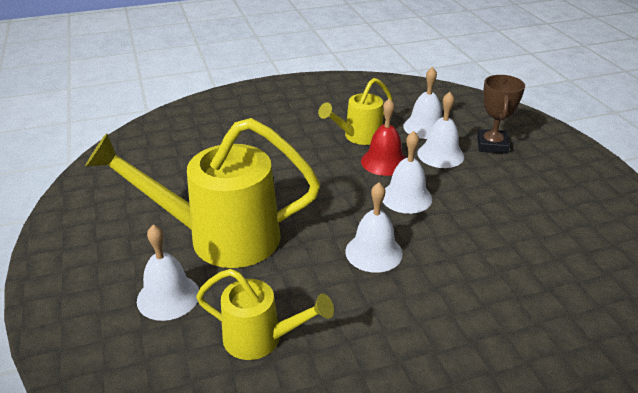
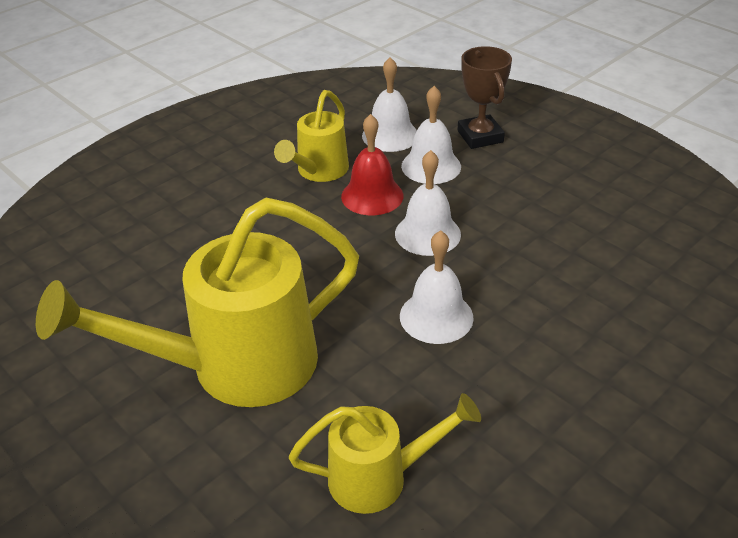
camera: 25 degrees left, 5 degrees up
(168, 297) = (223, 472): white bell -> none

